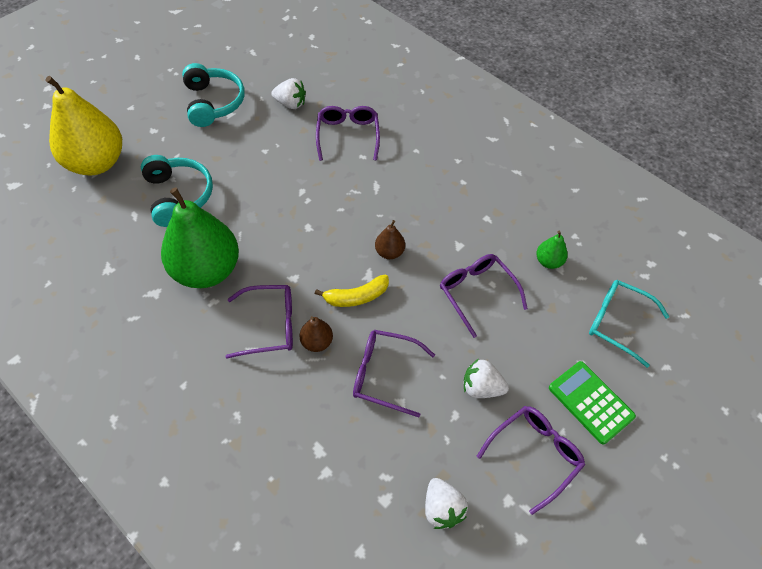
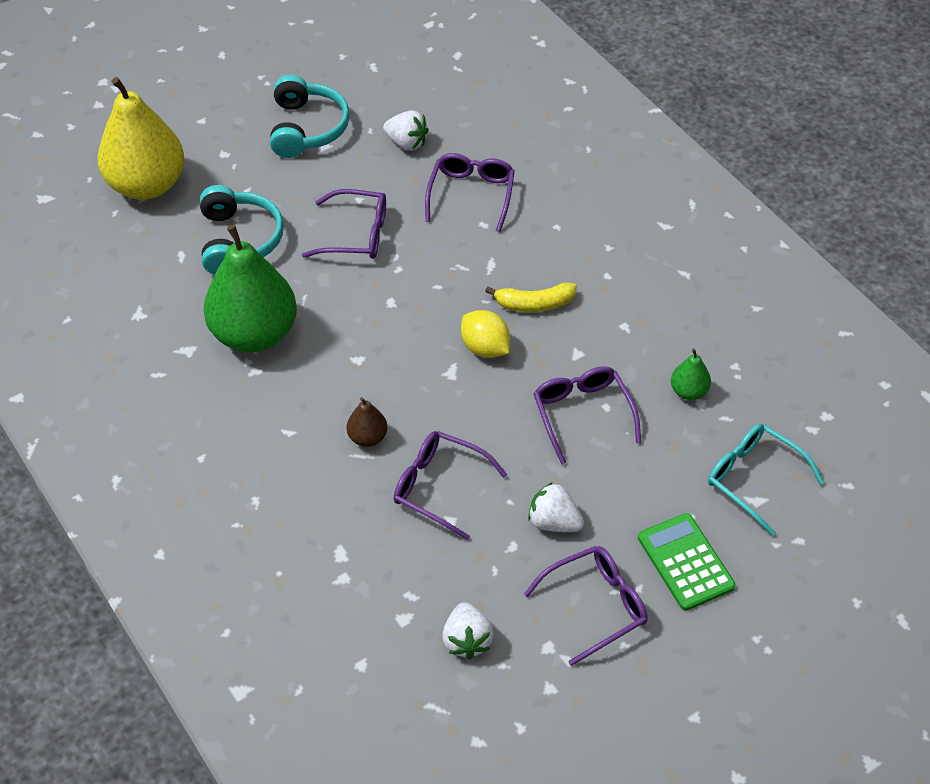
camera: 15 degrees right, 5 degrees down
(270, 325) = (316, 409): purple glasses -> purple glasses (356, 234)
(356, 297) = (429, 394): yellow banana -> yellow banana (534, 304)
(389, 252) = (485, 348): brown pear -> yellow lemon

